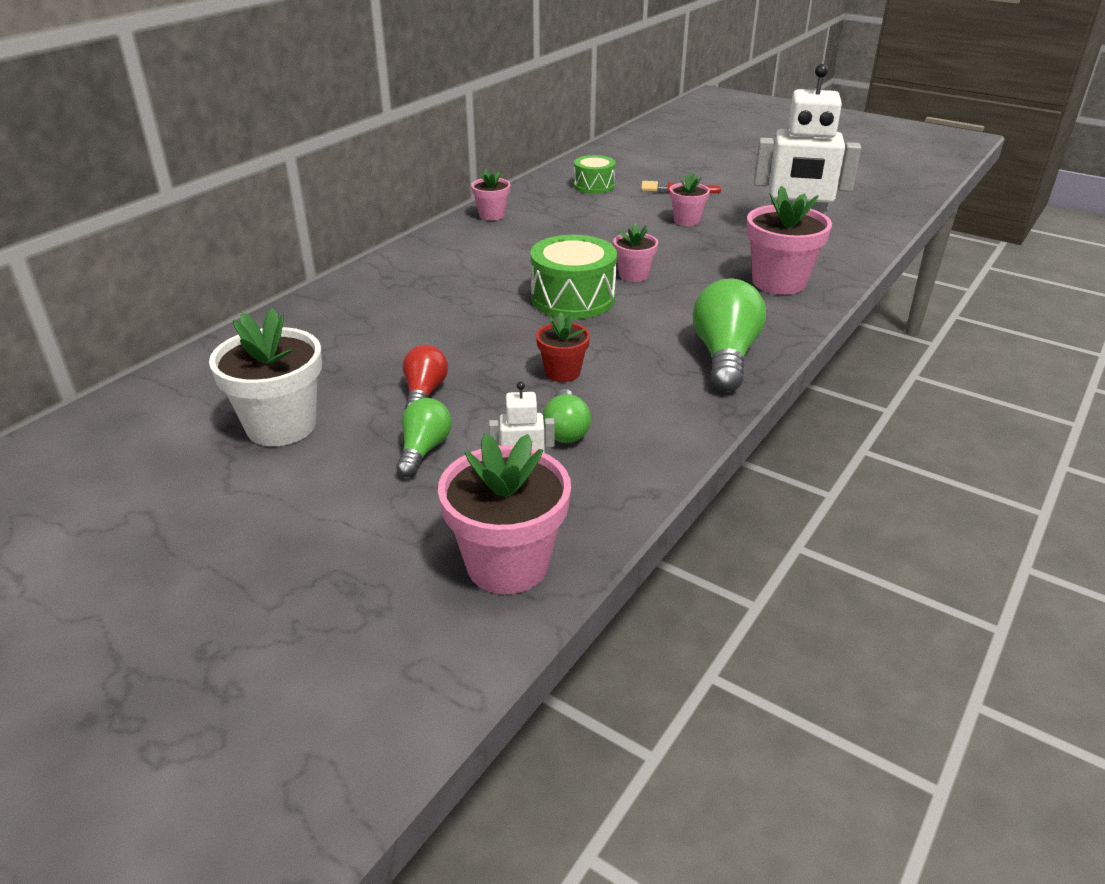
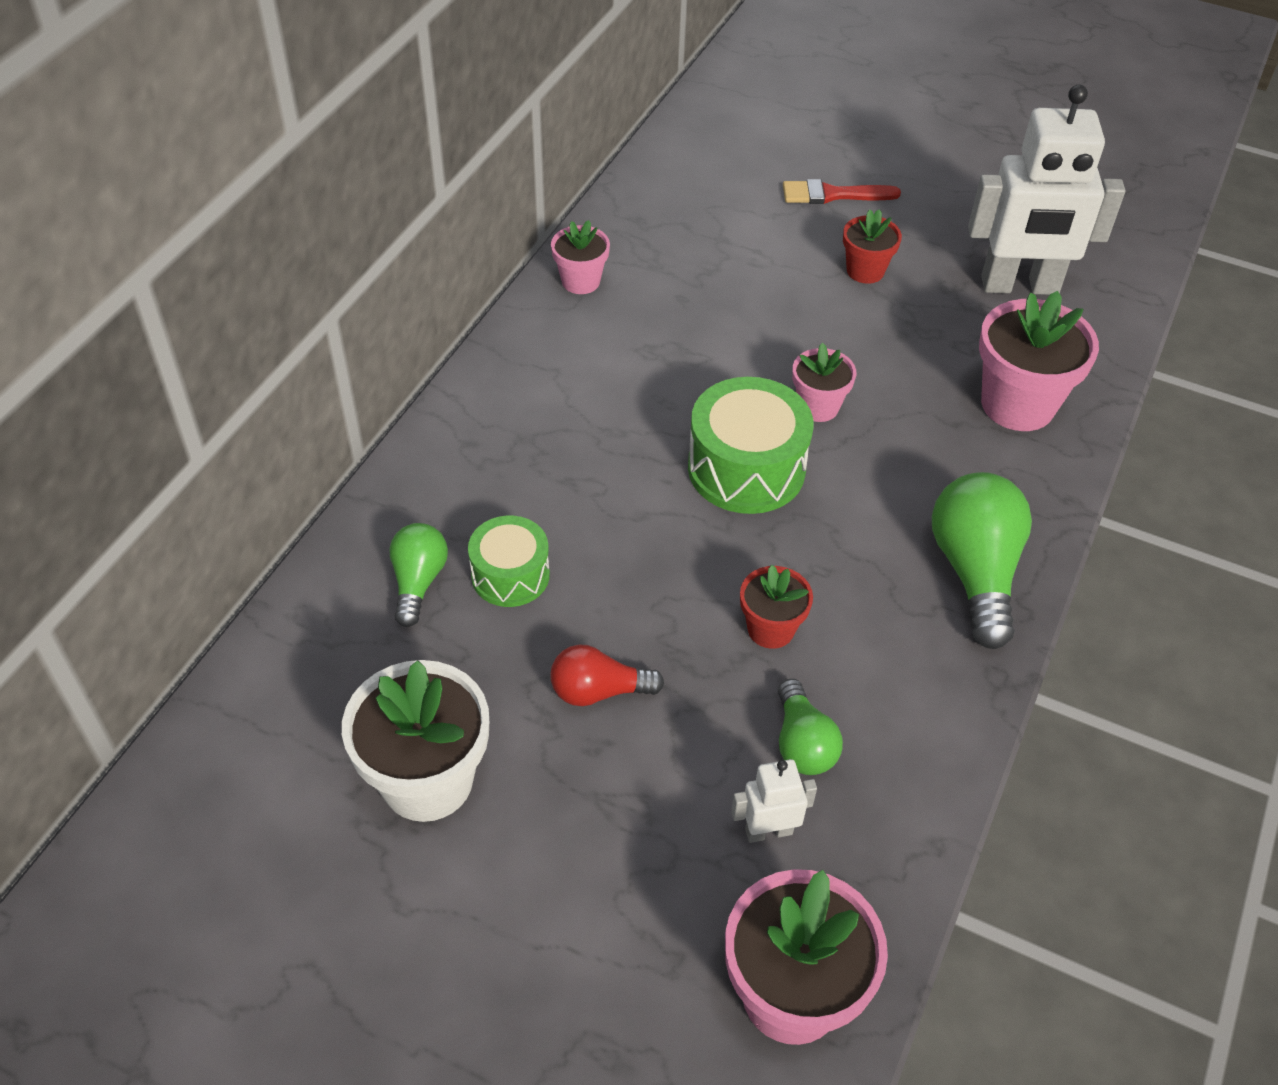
camera: 10 degrees left, 15 degrees up
(424, 392) = (598, 691): red light bulb -> red light bulb turned 90 degrees counterclockwise
(424, 450) = (630, 803): green light bulb -> green light bulb (418, 581)
(594, 186) = (713, 195): green drum -> green drum (510, 575)
(686, 220) = (865, 271): pink flower pot -> red flower pot

